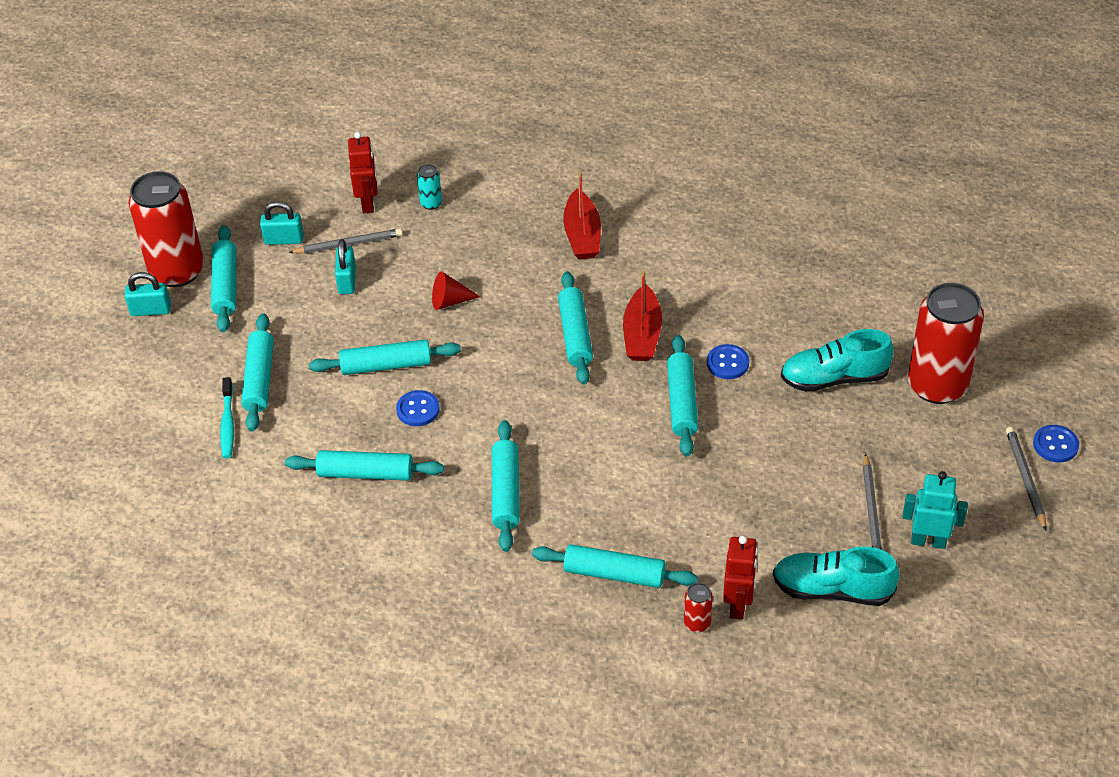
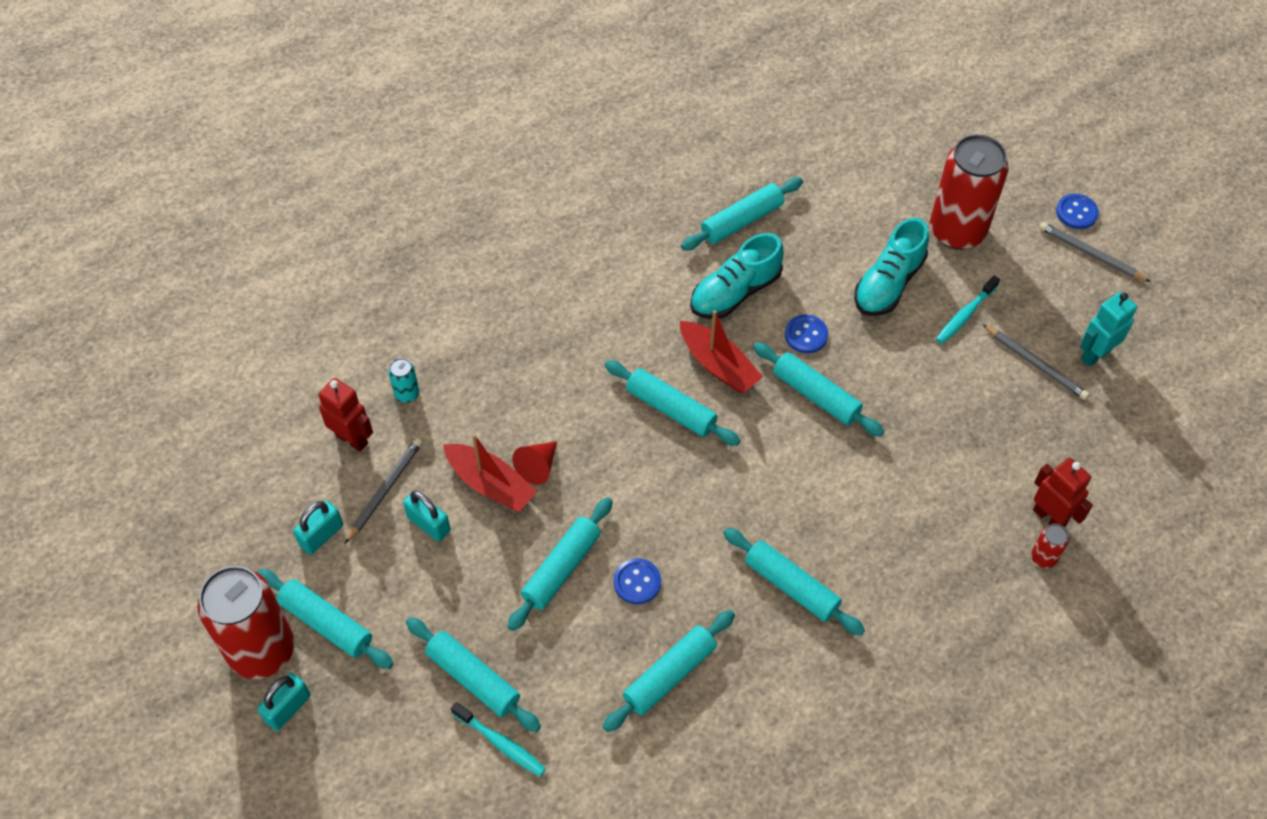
camera: 50 degrees left, 10 degrees up
(582, 235) = (566, 319): red boat -> red boat (490, 484)
(614, 574) = (946, 575): turquoise rolling pin -> turquoise rolling pin (742, 221)
(832, 589) = (1087, 447): turquoise shoe -> turquoise shoe (735, 292)
(863, 440) = (965, 315): none -> turquoise toothbrush

